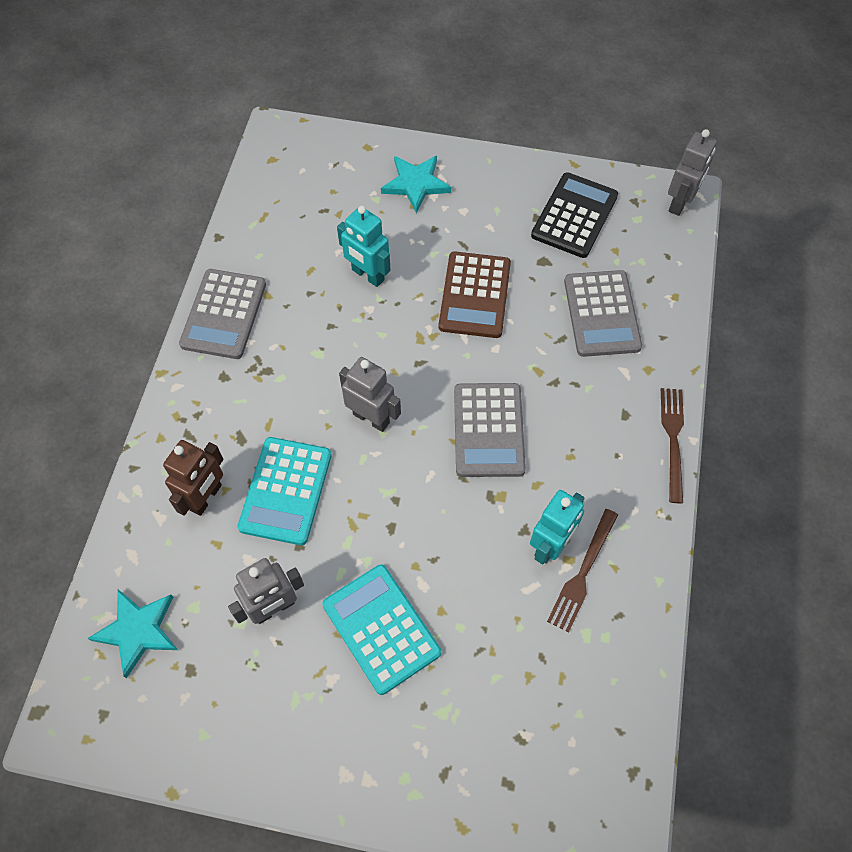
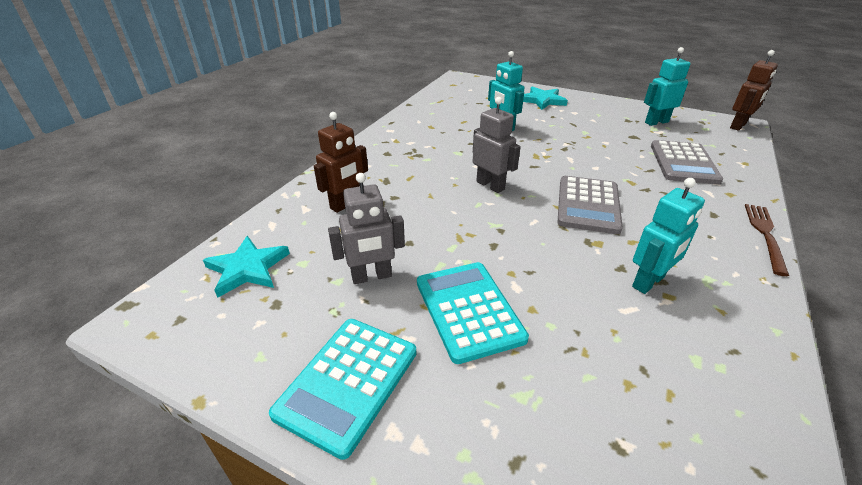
camera: 15 degrees right, 25 degrees down
(223, 314) = (399, 130): grey calculator -> none
(285, 491) = (410, 211): turquoise calculator -> turquoise calculator (348, 382)
(474, 295) = (580, 143): brown calculator -> none
(574, 216) = (656, 122): black calculator -> turquoise robot
(582, 573) = (685, 308): brown fork -> none
(680, 203) = (738, 126): grey robot -> brown robot

